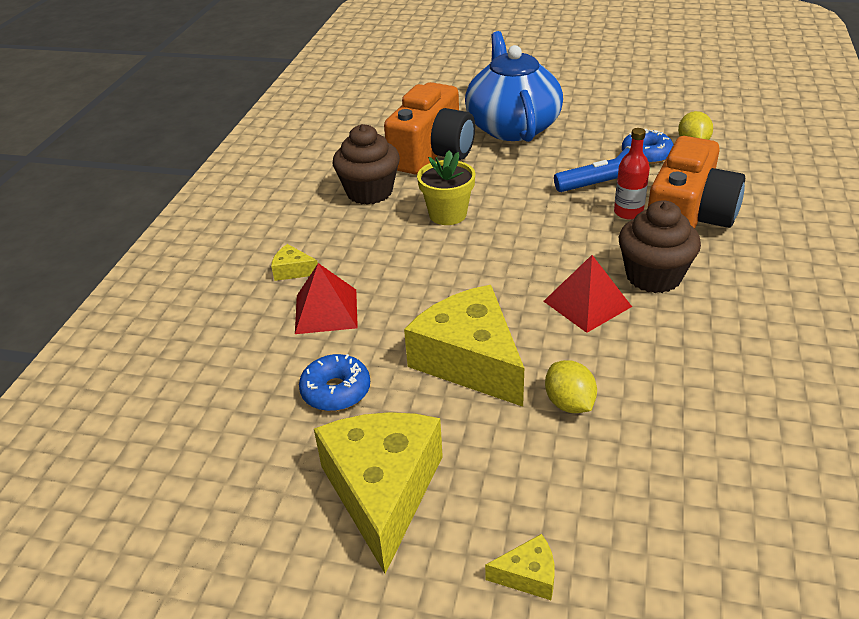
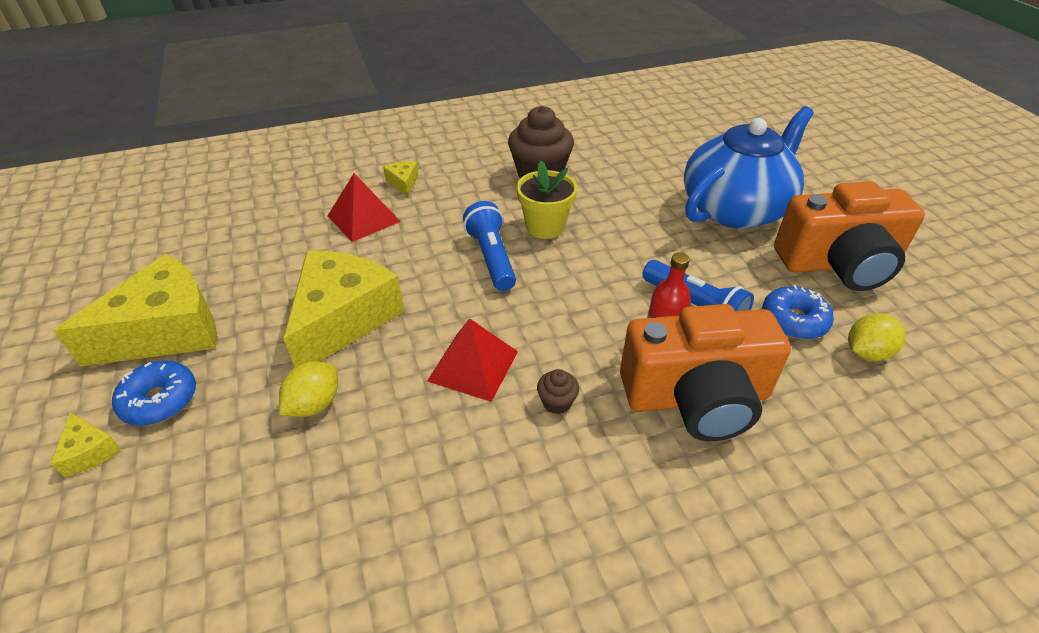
camera: 55 degrees right, 5 degrees up
(336, 391) = (270, 262): blue donut -> blue donut (160, 400)
(432, 153) = (634, 182): orange camera -> orange camera (838, 264)
(462, 254) = (491, 257): none -> blue flashlight
(653, 276) = (557, 402): brown cupcake -> brown cupcake, size x0.44

